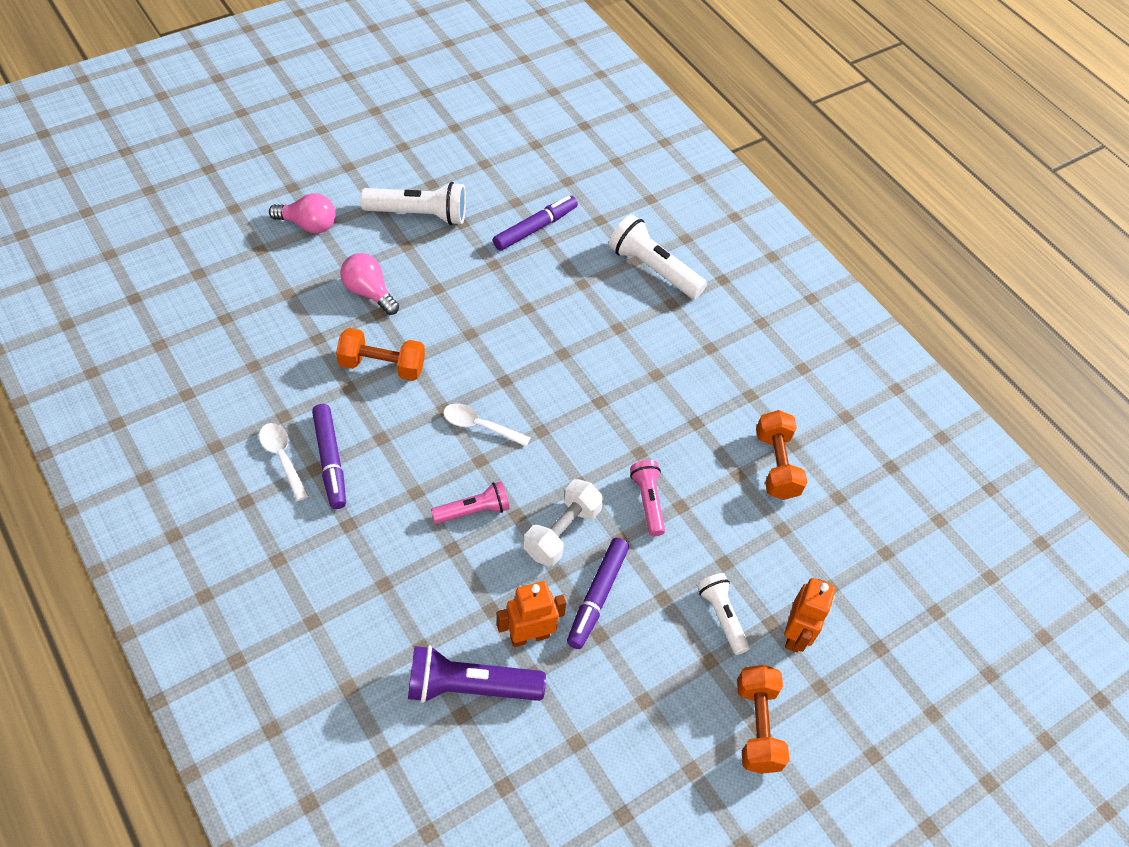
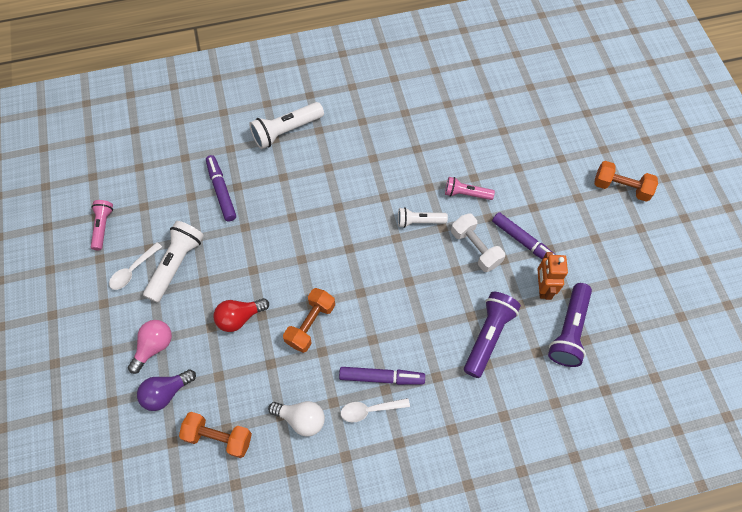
camera: 65 degrees left, 10 degrees up
(253, 388) = (301, 419): none -> white light bulb
(255, 251) = (166, 393): none -> purple light bulb
(369, 292) = (239, 317): pink light bulb -> red light bulb
(427, 577) = (488, 336): none -> purple flashlight
(473, 511) = (446, 296): pink flashlight -> pink flashlight (103, 227)
(479, 426) = (381, 274): white spoon -> white spoon (133, 270)
(722, 616) = (552, 181): white flashlight -> white flashlight (419, 221)
(776, 465) = (459, 117): orange dumbbell -> orange dumbbell (219, 437)
(796, 634) = (571, 149): orange robot -> none

